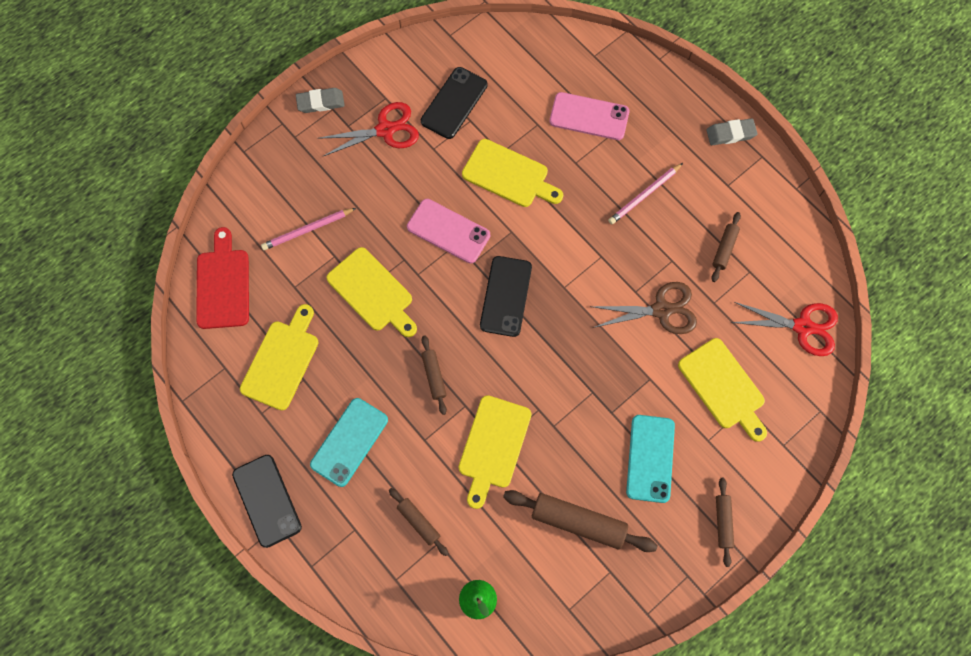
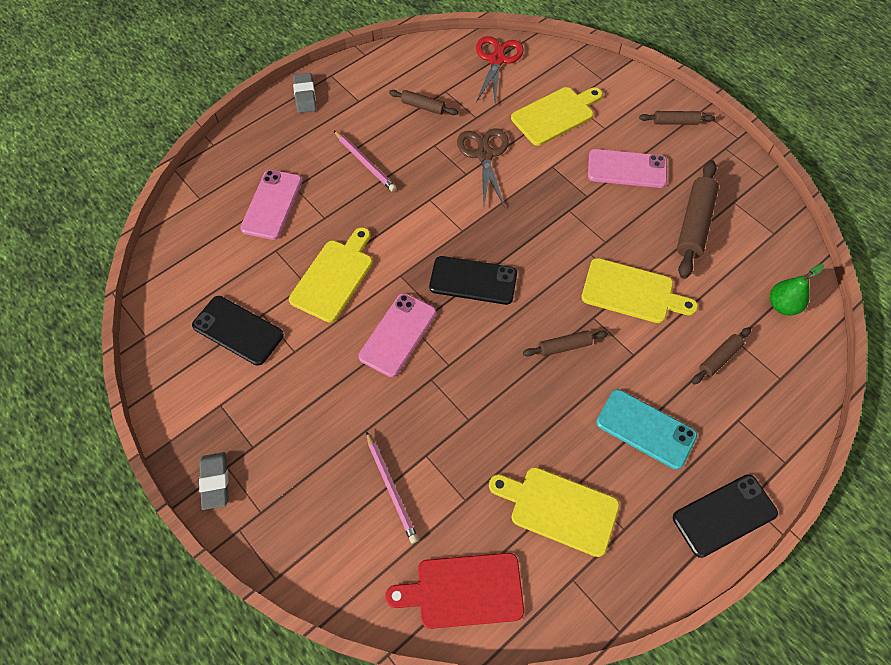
camera: 90 degrees left, 10 degrees down
(372, 292) = (470, 411): yellow cutting board -> none
(385, 130) = (264, 403): red scissors -> none
(650, 458) = (627, 169): turquoise phone -> pink phone

